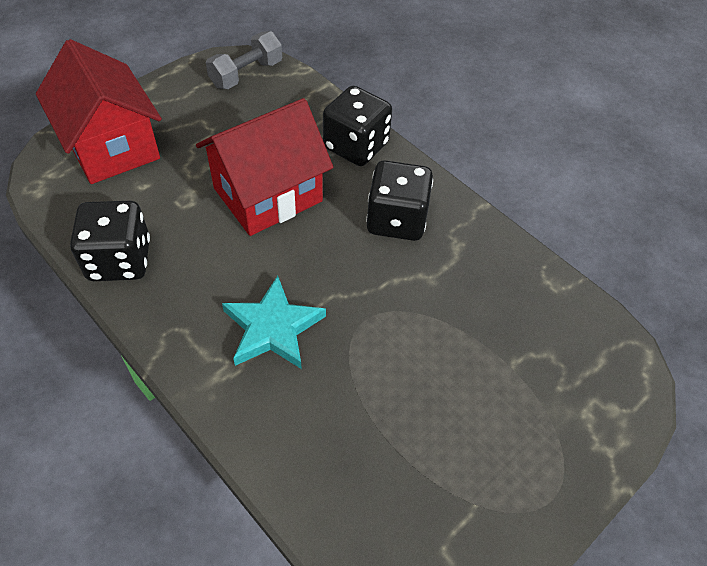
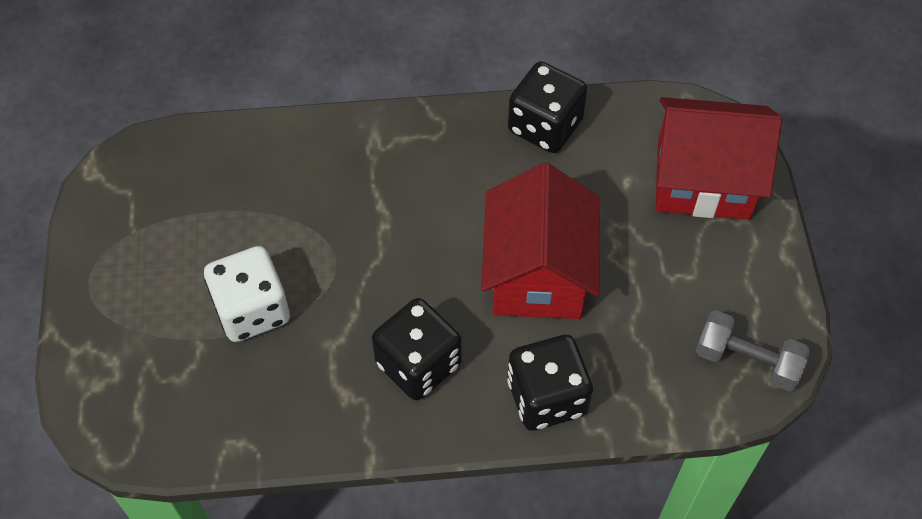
camera: 130 degrees right, 5 degrees up
(246, 74) = (747, 361): grey dumbbell -> grey dumbbell turned 60 degrees counterclockwise
(273, 328) = (385, 194): turquoise star -> none
(454, 347) = (252, 310): none -> white dice

